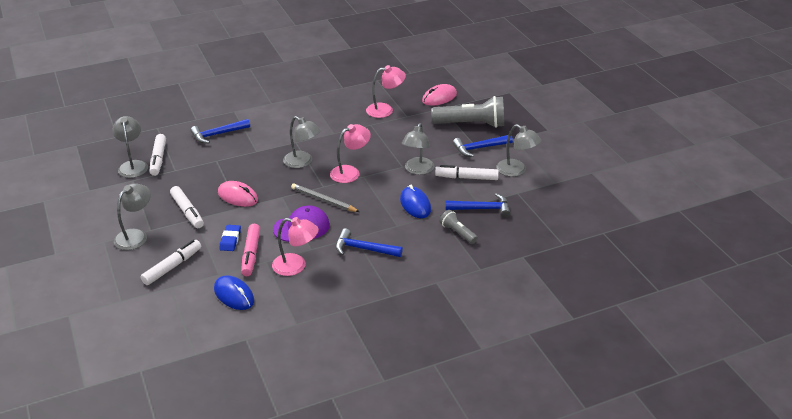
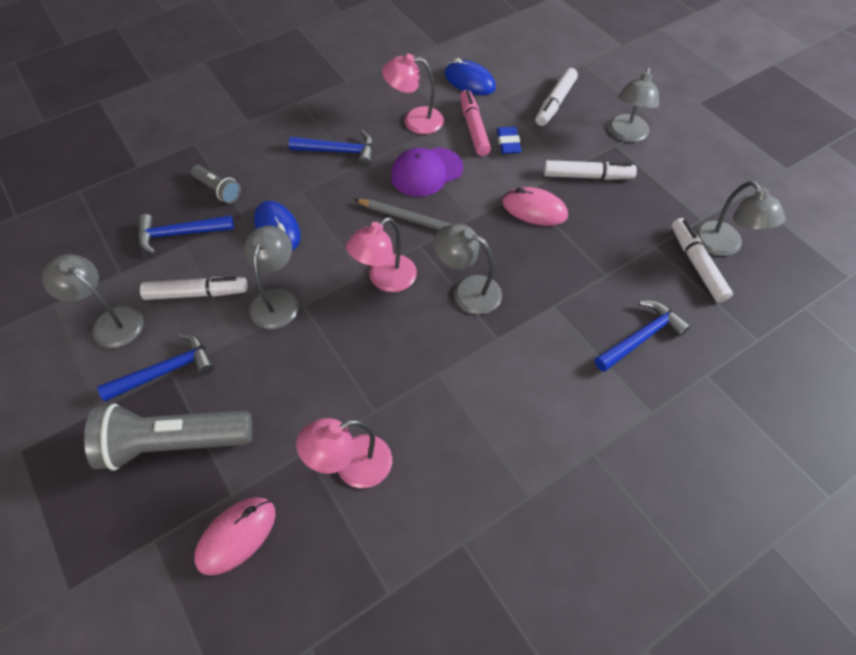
camera: 170 degrees right, 20 degrees up
(187, 211) = (587, 176): white marker -> white marker turned 135 degrees clockwise

